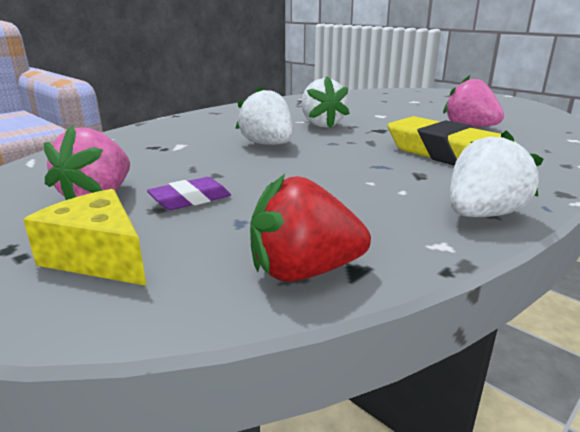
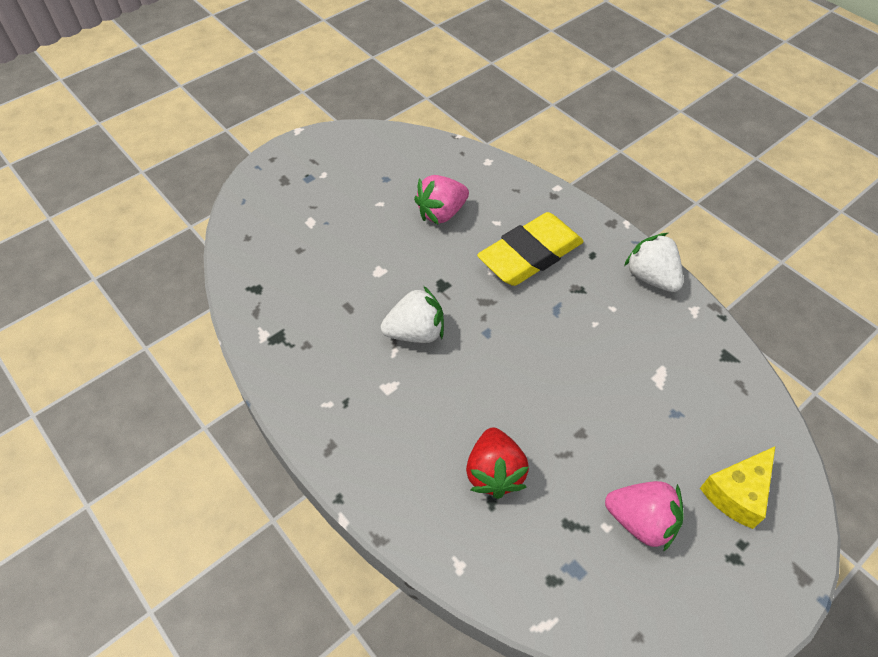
camera: 85 degrees left, 30 degrees up
(190, 199) = (640, 448): purple eraser -> none
(268, 144) = (492, 389): white strawberry -> none
(304, 271) = (735, 381): red strawberry -> red strawberry (494, 473)

